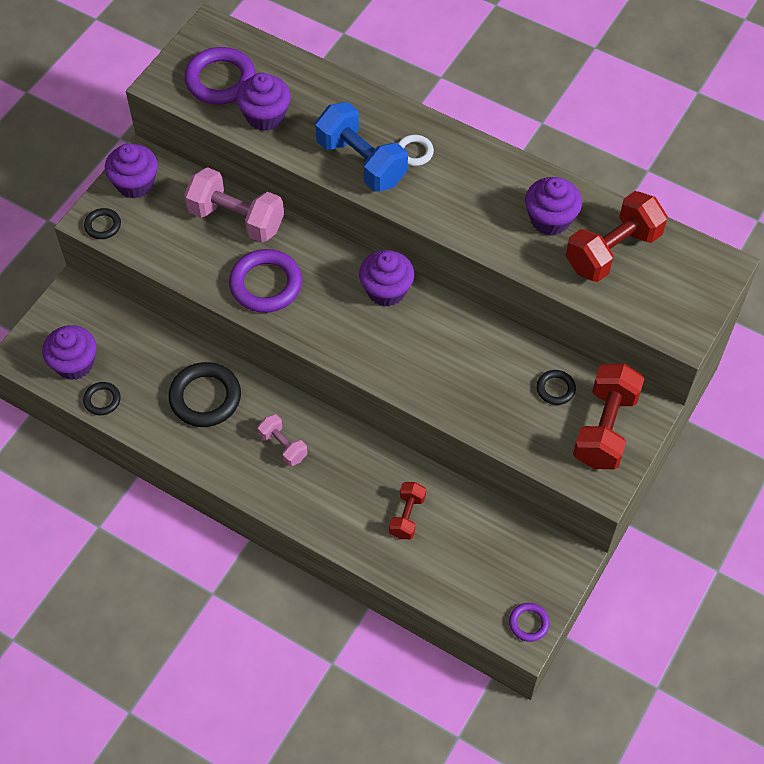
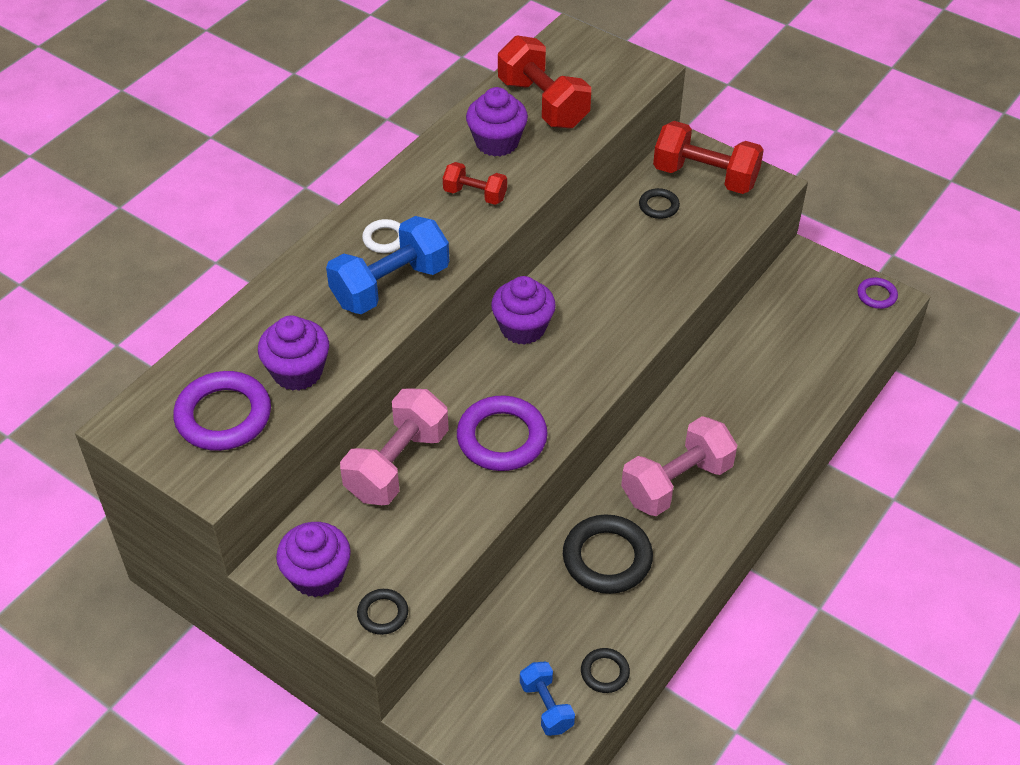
camera: 85 degrees left, 10 degrees down
(74, 364) = (546, 706): purple cupcake -> blue dumbbell
(283, 446) = (676, 483): pink dumbbell -> pink dumbbell, size x1.82
(407, 516) = (763, 378): red dumbbell -> red dumbbell (475, 195)

